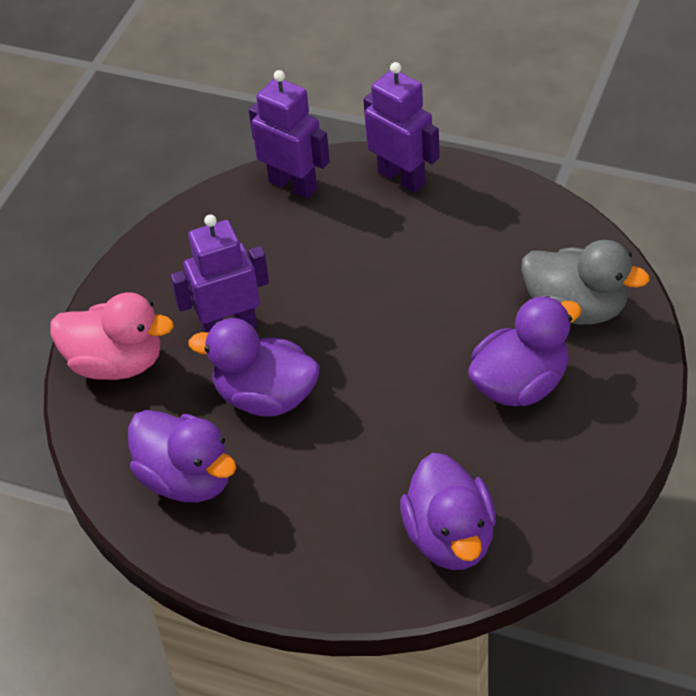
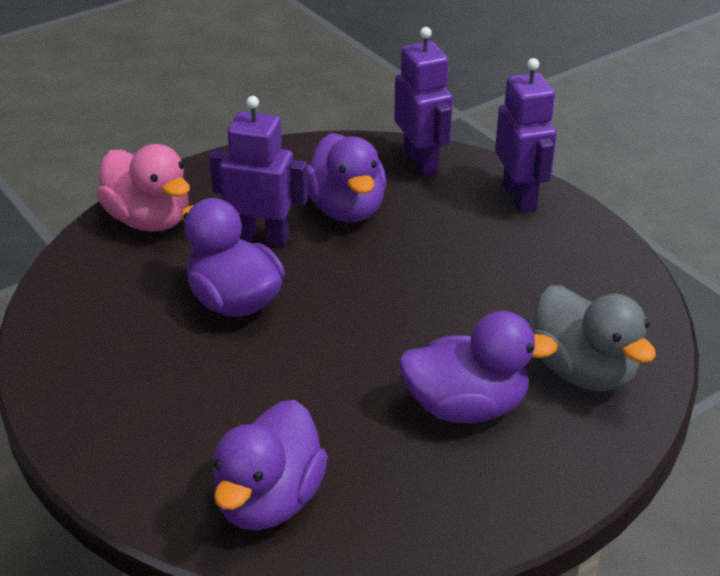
camera: 30 degrees right, 10 degrees down
(187, 479) = (107, 328): purple duck -> purple duck (346, 209)

